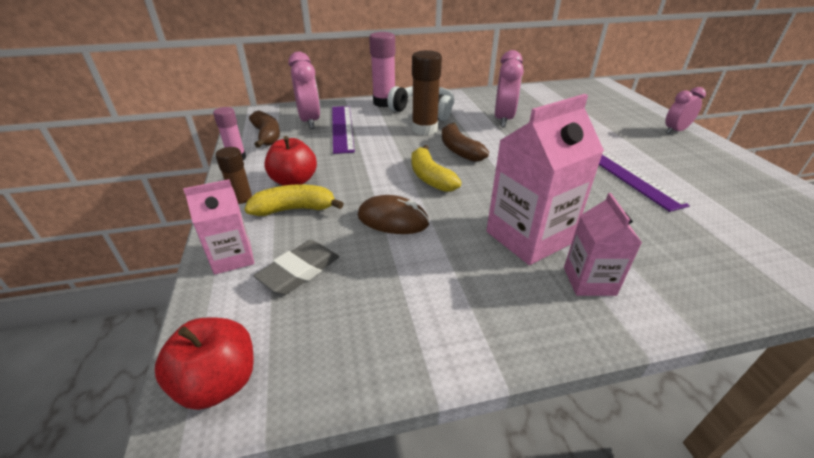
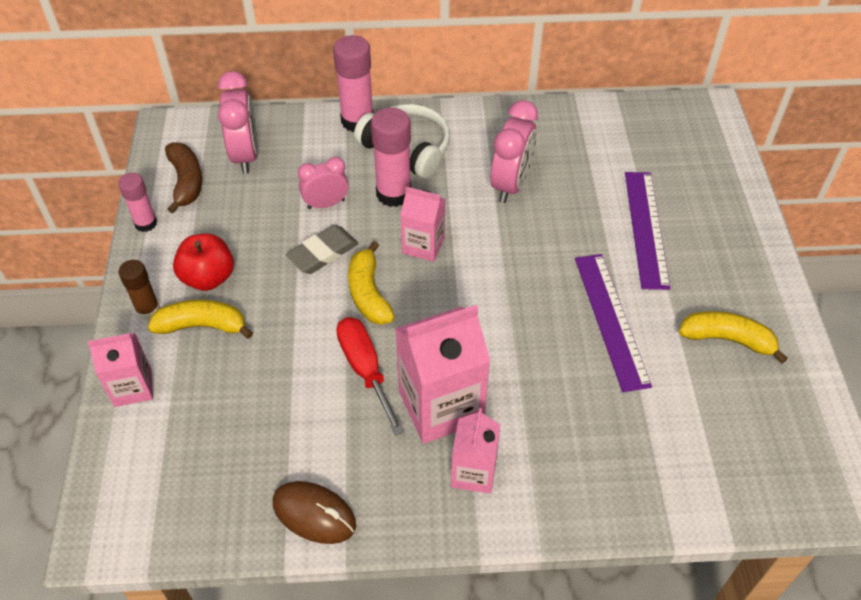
camera: 10 degrees right, 15 degrees up
(219, 382) = (115, 522): red apple -> none
(299, 271) = (195, 415): grey eraser -> grey eraser (323, 253)
(342, 128) = (285, 176): purple ruler -> purple ruler (646, 228)
(393, 220) = (305, 358): brown mouse -> brown mouse (314, 514)
(424, 129) = (393, 194): brown glue stick -> pink glue stick
(449, 221) = (365, 369): none -> red screwdriver
(459, 150) = (423, 245): brown banana -> pink carton
(675, 131) = (740, 242): pink clock -> pink clock (326, 204)
(716, 175) = (727, 339): none -> yellow banana

